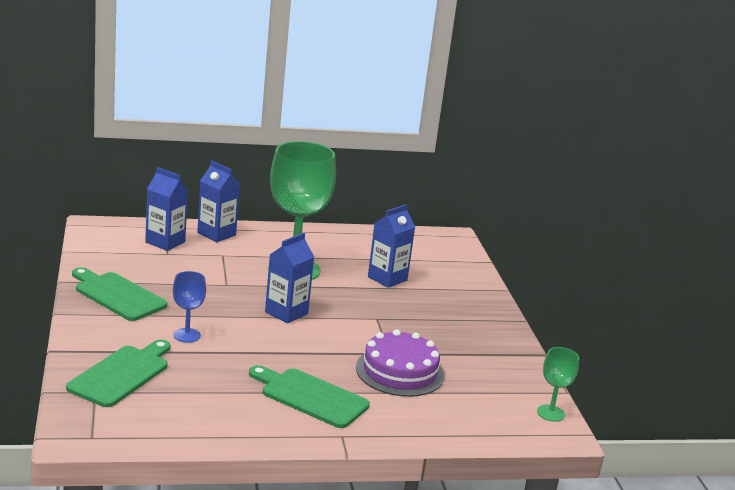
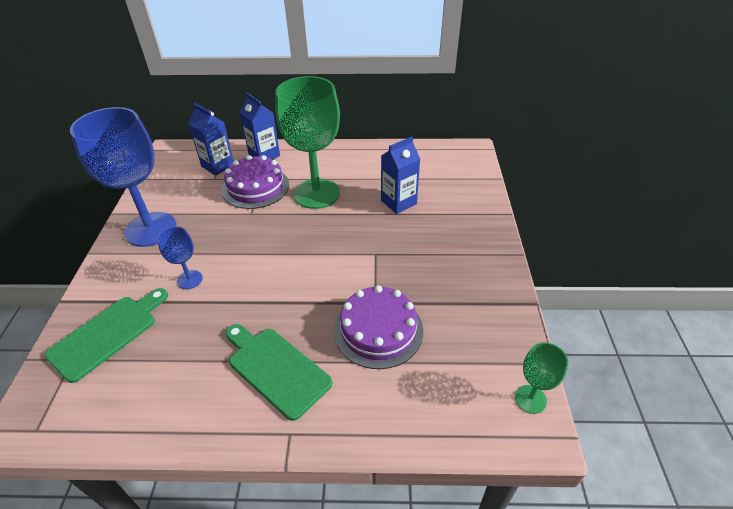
camera: 15 degrees right, 20 degrees up
(117, 295) = (151, 229): green cutting board -> blue goblet
(221, 262) = (255, 187): none -> purple cake
(286, 313) = (292, 248): blue carton -> none

